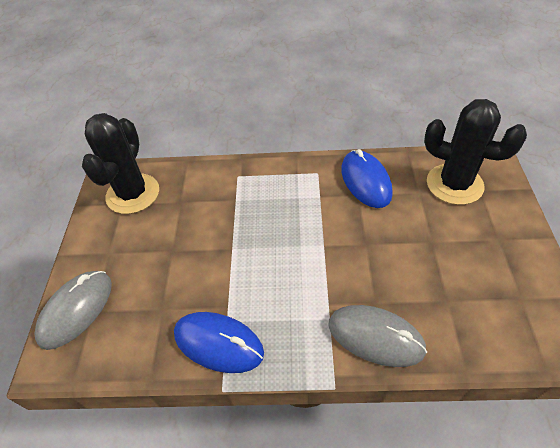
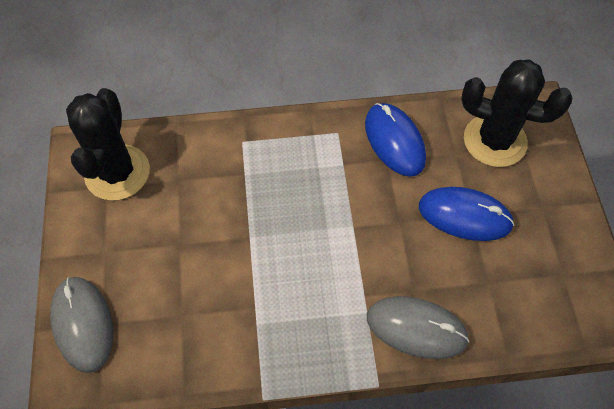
camera: 10 degrees left, 10 degrees up
(76, 310) = (83, 324): grey mouse -> grey mouse turned 45 degrees counterclockwise
(218, 343) = (251, 349): blue mouse -> blue mouse (464, 216)

